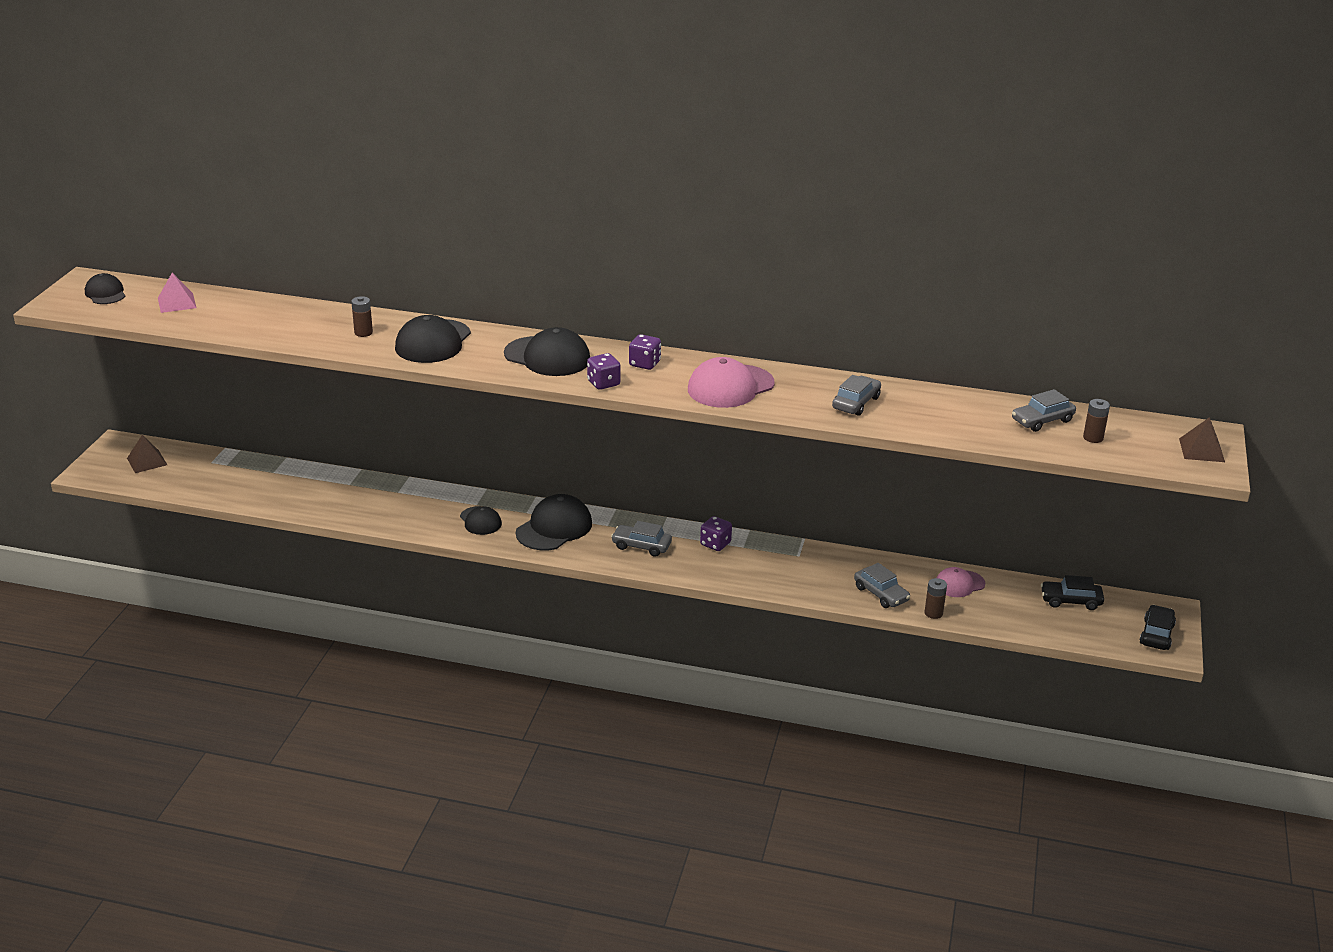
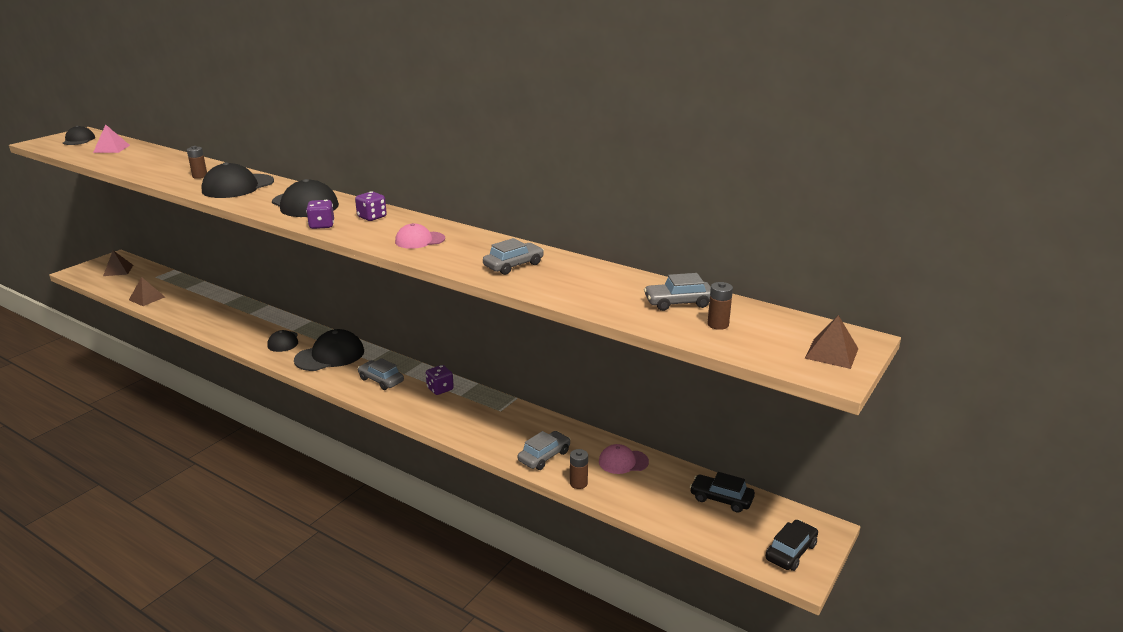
camera: 20 degrees right, 5 degrees down
(237, 494) = (147, 298): none -> brown pyramid
(730, 387) = (420, 240): pink cap -> pink cap, size x0.59
(881, 594) = (544, 456): grey car -> grey car turned 120 degrees counterclockwise

